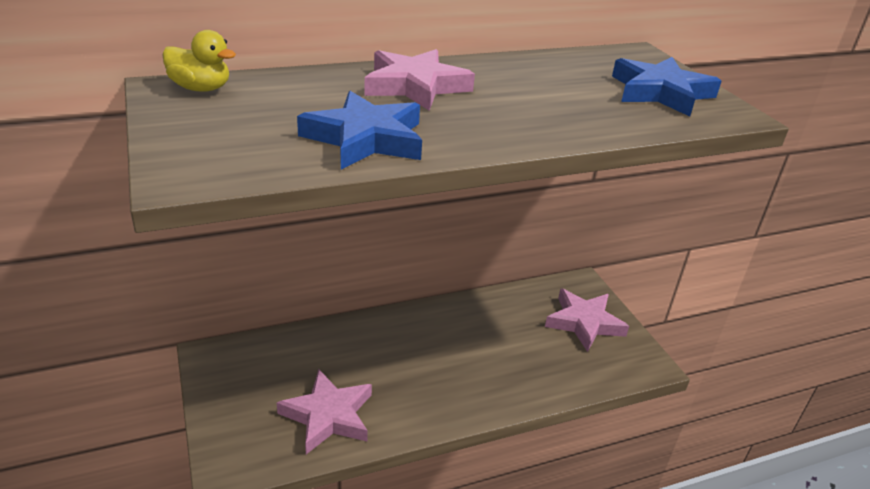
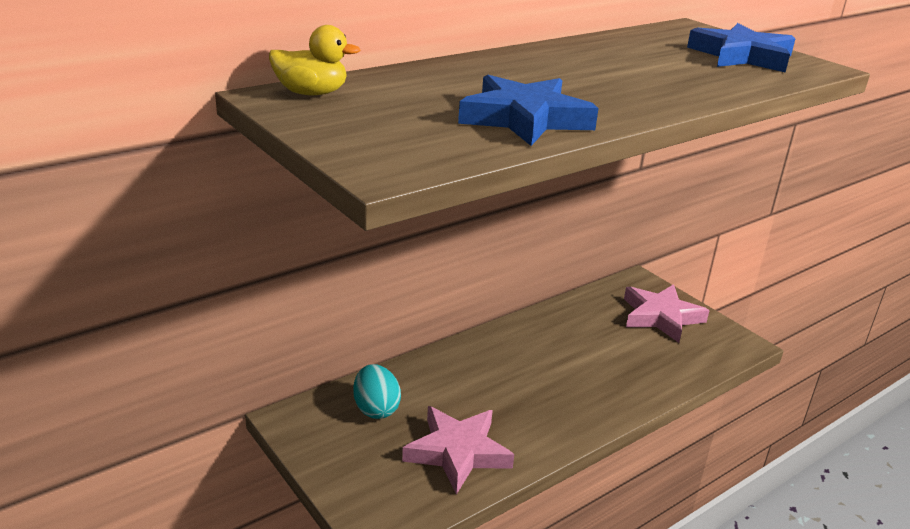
camera: 15 degrees left, 5 degrees down
(282, 361) = (376, 409): none -> turquoise egg
(415, 86) = (521, 71): pink star -> none

